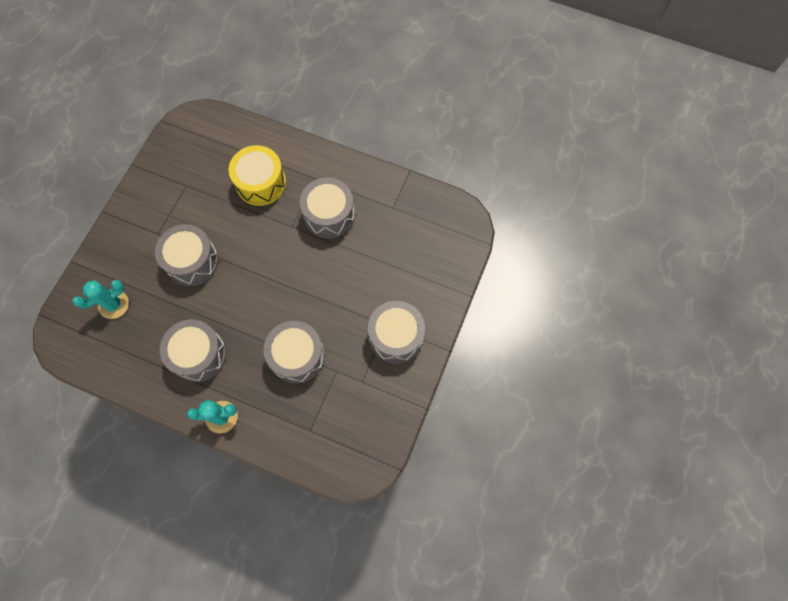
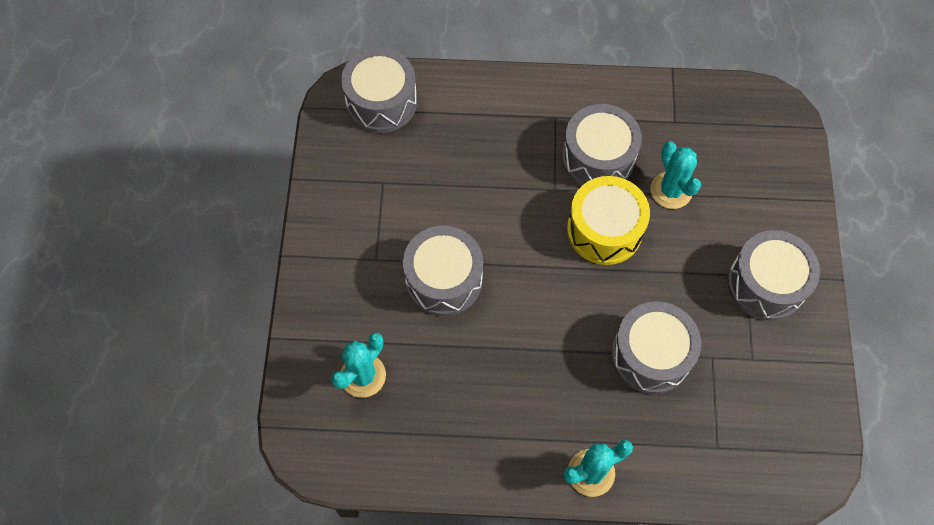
camera: 20 degrees left, 5 degrees down
(198, 354) = (517, 401): grey drum -> grey drum (381, 102)
(261, 183) = (485, 146): yellow drum -> yellow drum (604, 230)
(366, 252) = (671, 190): none -> turquoise cactus

